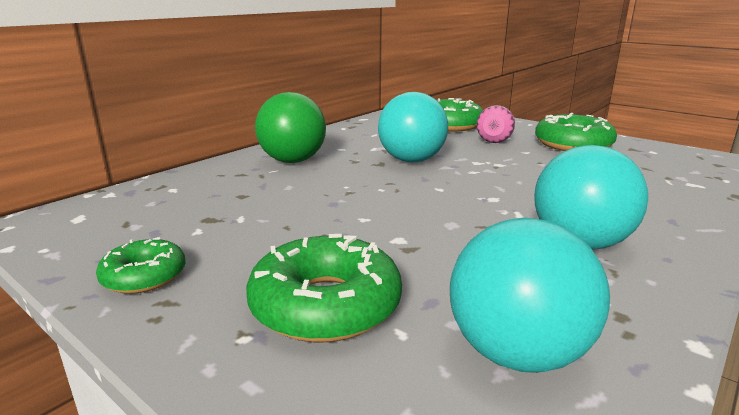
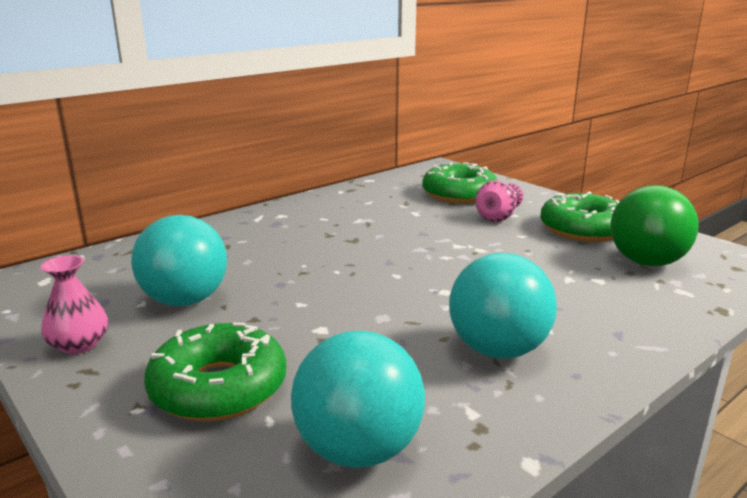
camera: 10 degrees right, 0 degrees up
(144, 276) = (79, 344): green donut -> pink vase
(293, 161) = (266, 230): green ball -> green ball (646, 262)
(411, 160) = (388, 238): turquoise ball -> turquoise ball (185, 300)

